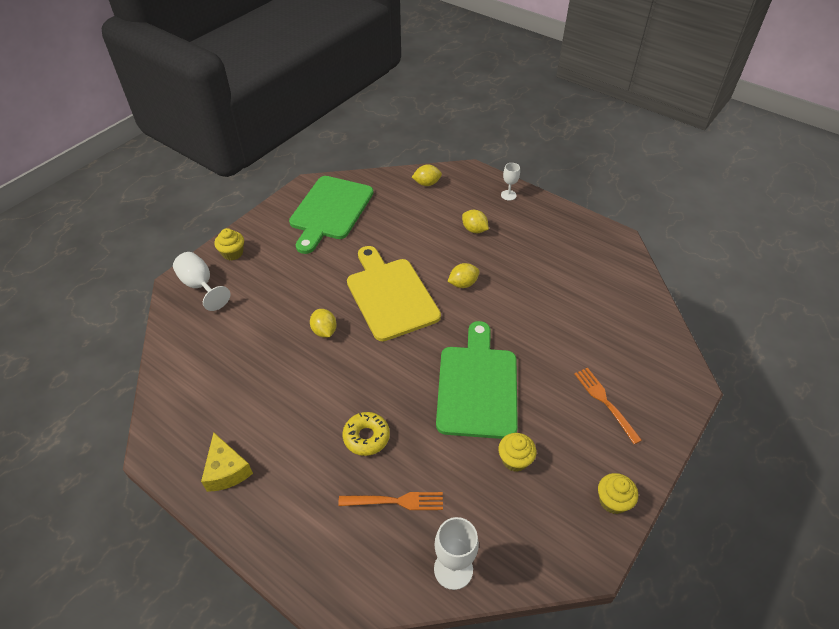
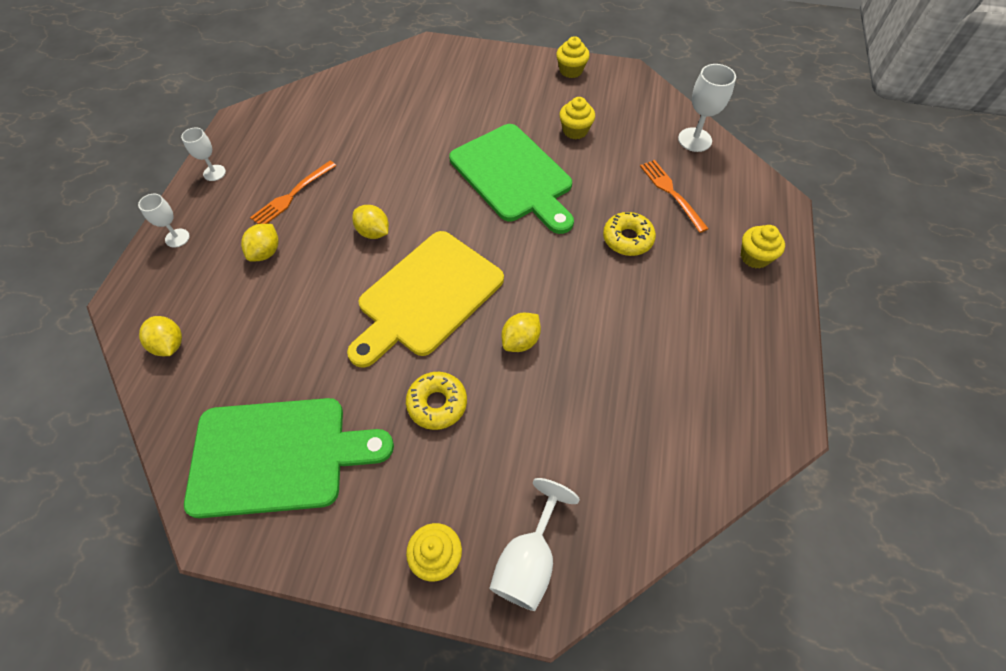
camera: 115 degrees left, 10 degrees up
(226, 470) = (749, 339): yellow cheese -> none
(288, 527) = (754, 257): none -> yellow cupcake
(312, 277) = (437, 404): none -> yellow donut
(477, 386) = (513, 176): green cutting board -> green cutting board turned 105 degrees counterclockwise
(563, 218) = (214, 173): none -> white goblet
(605, 402) = (478, 91): orange fork -> orange fork (292, 195)

